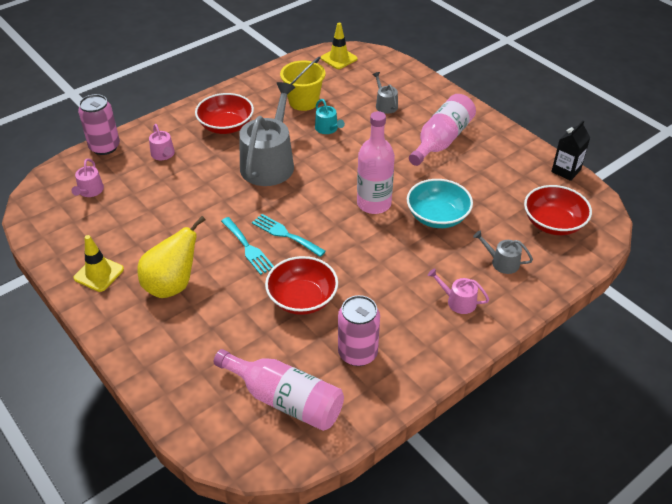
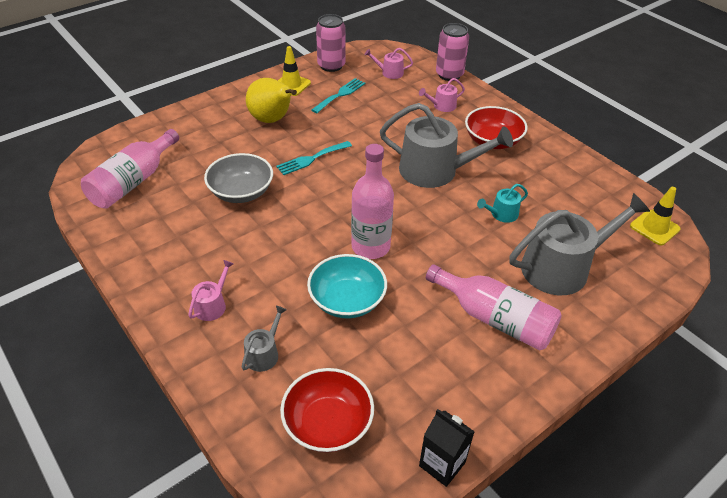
camera: 90 degrees right, 0 degrees up
(285, 234) = (327, 181): turquoise fork -> turquoise fork (340, 94)
(302, 299) = (241, 192): red bowl -> grey bowl
(303, 102) = (550, 195): yellow bucket -> none
(357, 353) = (167, 225): pink can -> pink can (331, 66)
(385, 105) = (562, 267): grey watering can -> grey watering can, size x2.23

